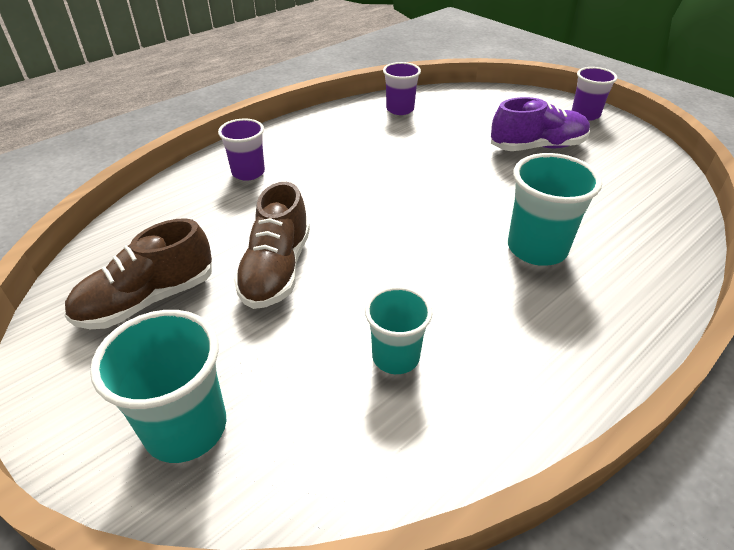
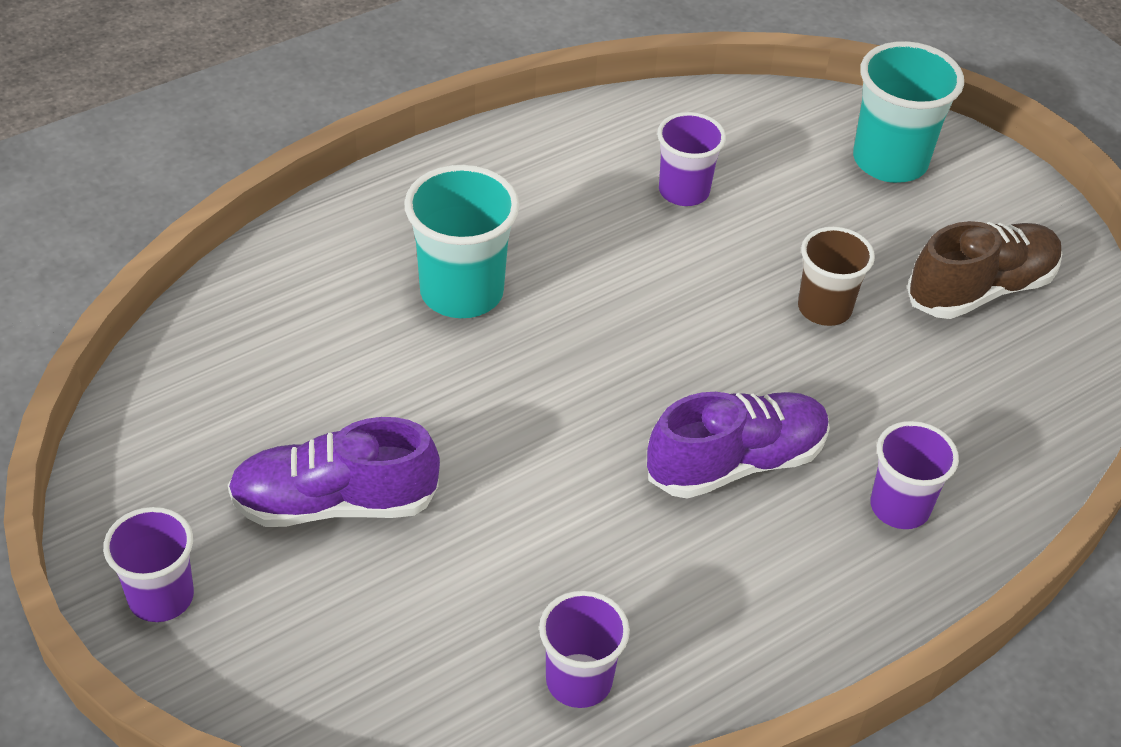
camera: 175 degrees left, 5 degrees up
(276, 270) = (824, 308): brown shoe -> brown cup
(338, 181) = (736, 463): none -> purple shoe
(395, 357) = (684, 191): turquoise cup -> purple cup

